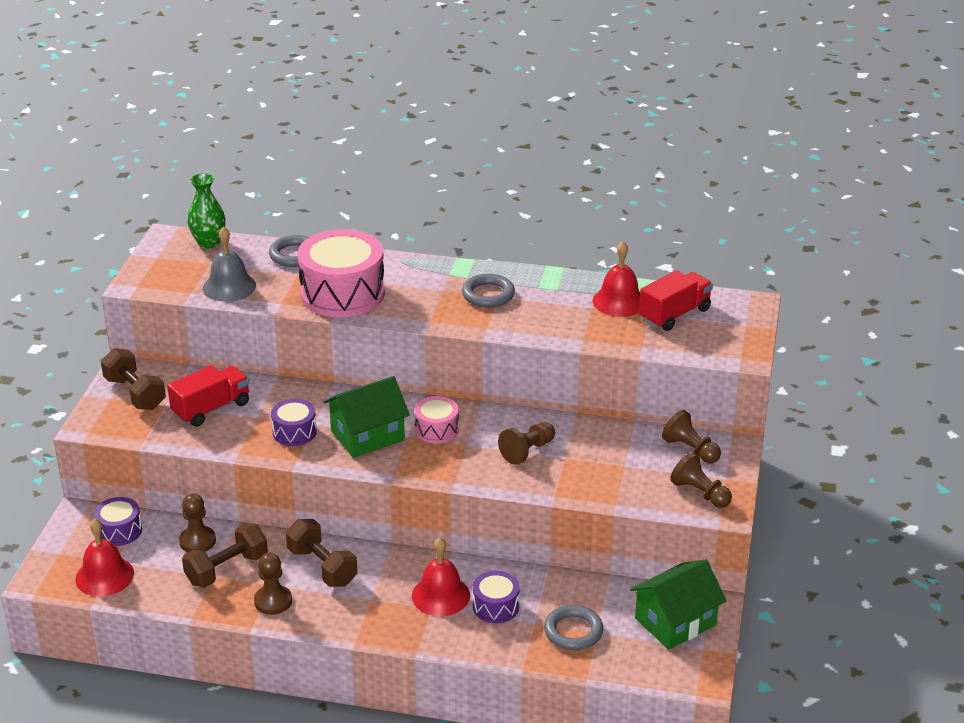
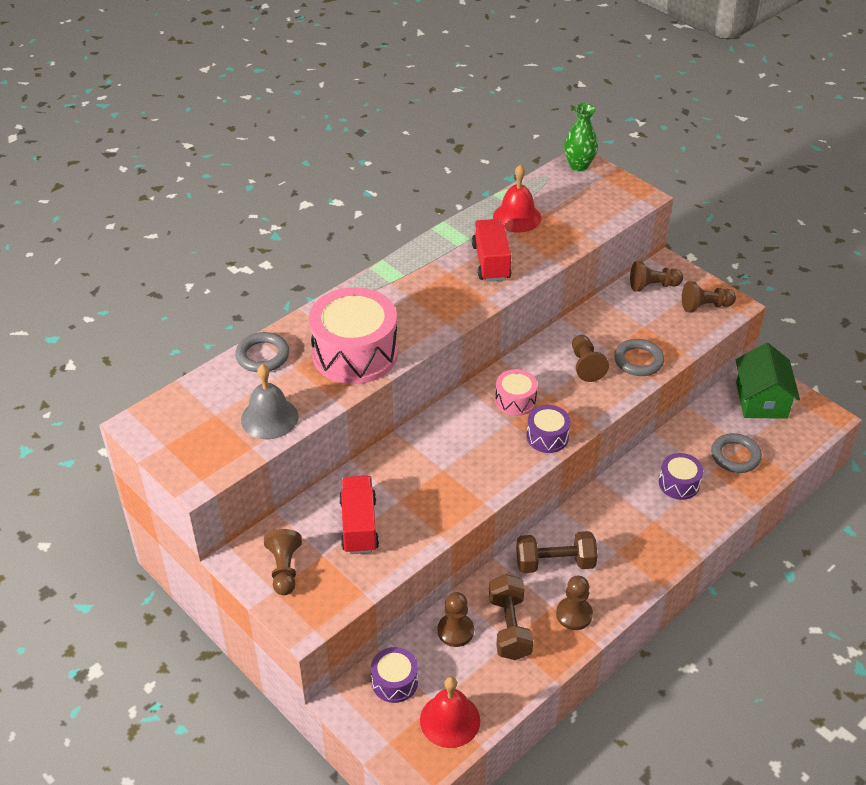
camera: 55 degrees left, 10 degrees up
(135, 393) = (284, 569): brown dumbbell -> brown pawn
(209, 243) = (180, 401): green vase -> green vase (579, 165)
(294, 432) = (443, 486): purple drum -> purple drum (547, 437)
(367, 435) = (487, 444): green house -> none
(440, 595) = (643, 508): red bell -> none
(488, 294) = (441, 275): grey ring -> grey ring (638, 360)
(674, 314) = (560, 201): red truck -> red truck (491, 262)

